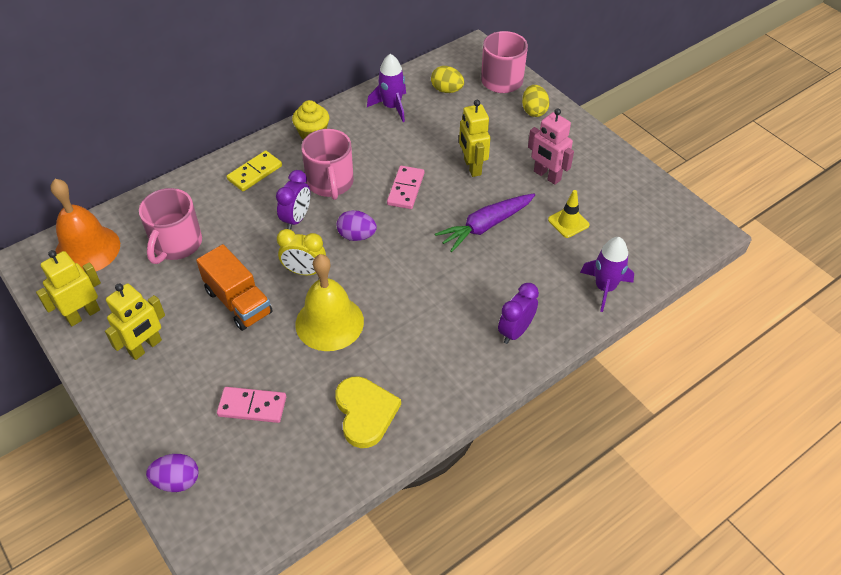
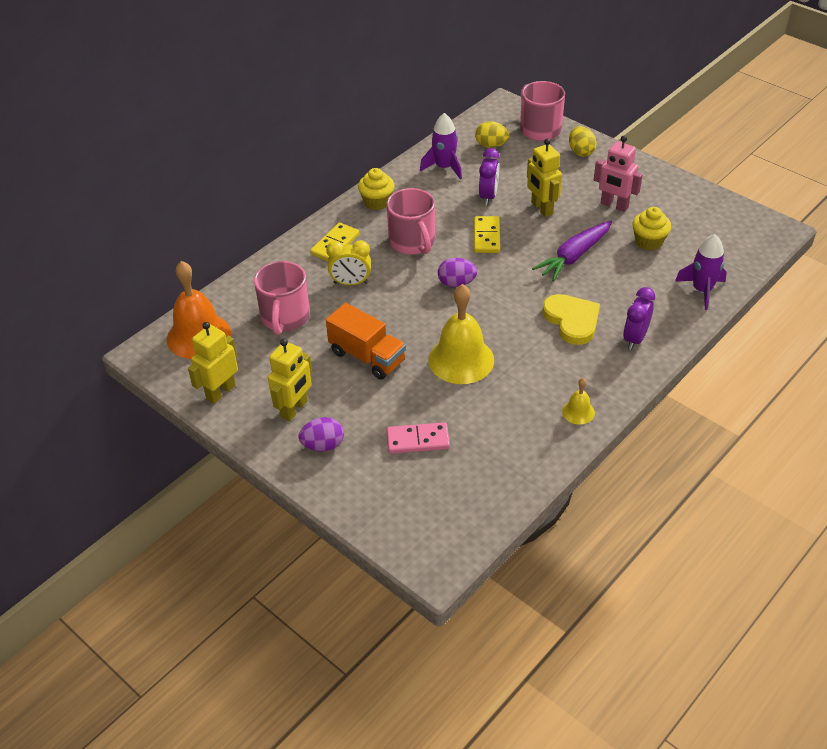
camera: 10 degrees left, 5 degrees down
(177, 481) = (374, 512): purple egg -> purple egg (323, 445)
(296, 219) = (393, 278): purple clock -> purple clock (488, 196)
(304, 271) = (419, 321): yellow clock -> yellow clock (351, 283)
(365, 413) = (525, 427): yellow heart -> yellow heart (572, 320)
(405, 189) = (486, 237): pink domino -> yellow domino
(426, 405) = (578, 412): none -> yellow bell
(568, 222) = (648, 241): yellow traffic cone -> yellow cupcake

